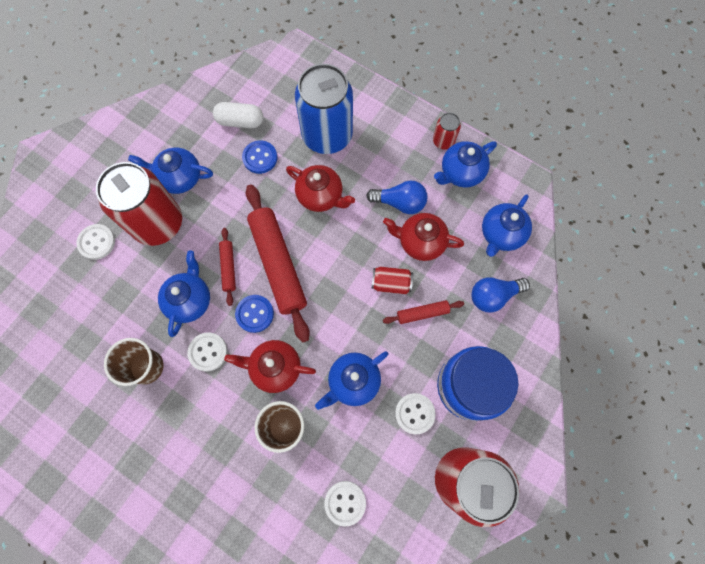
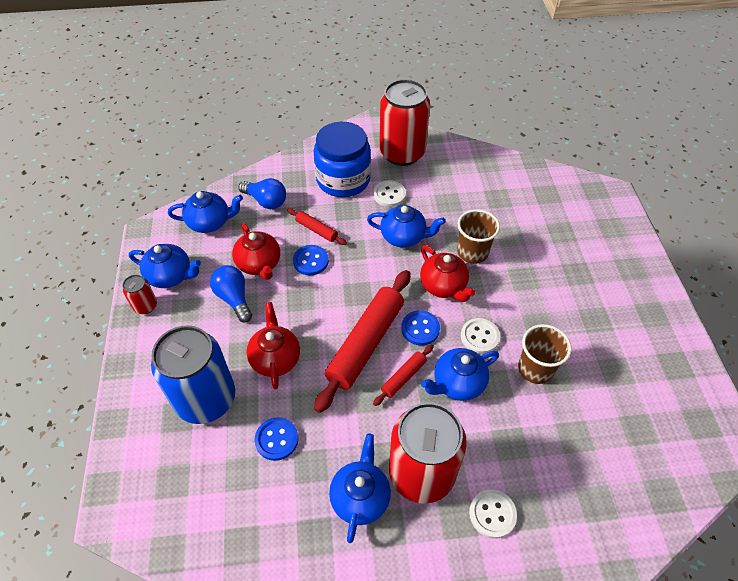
camera: 130 degrees left, 20 degrees down
(179, 178) = (360, 497): blue teapot -> blue teapot turned 135 degrees counterclockwise
(240, 121) = (248, 494): white capsule -> none
(345, 502) = (478, 194): white button -> none
(391, 283) = (311, 261): red can -> blue button

